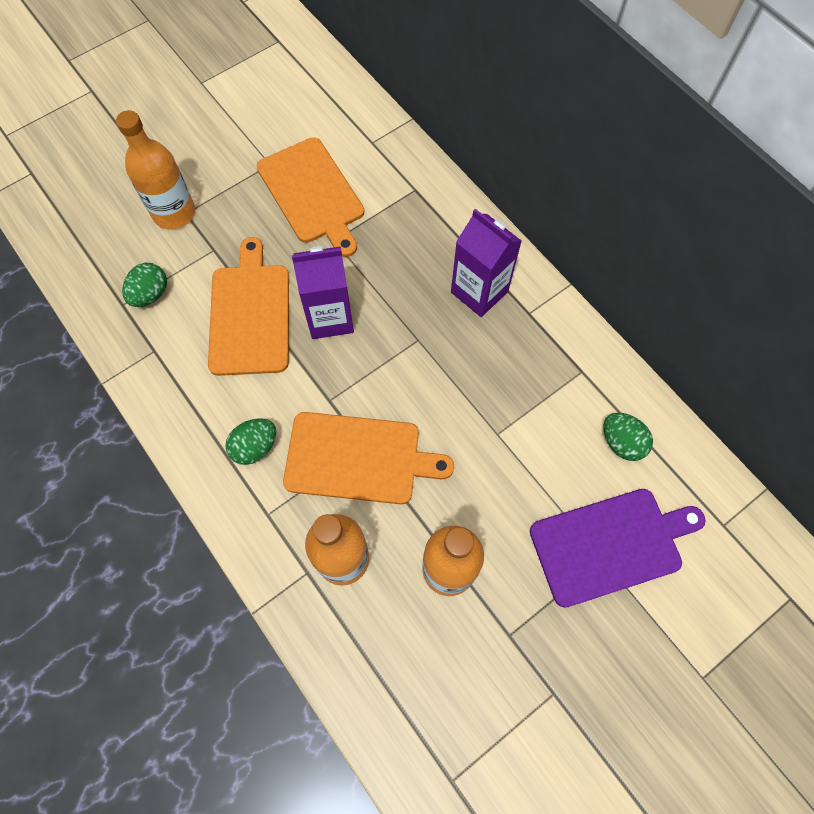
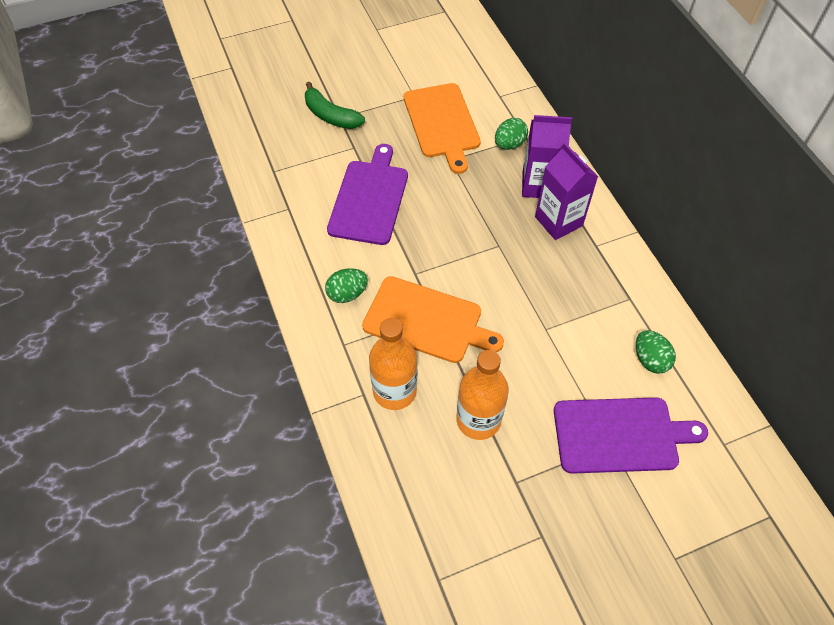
camera: 15 degrees right, 10 degrees down
(150, 294) = (297, 168): green egg -> green egg (509, 144)
(174, 213) = (330, 116): orange bottle -> green banana
(250, 314) = (369, 199): orange cutting board -> purple cutting board
(330, 317) = (432, 214): purple carton -> purple carton (539, 185)

